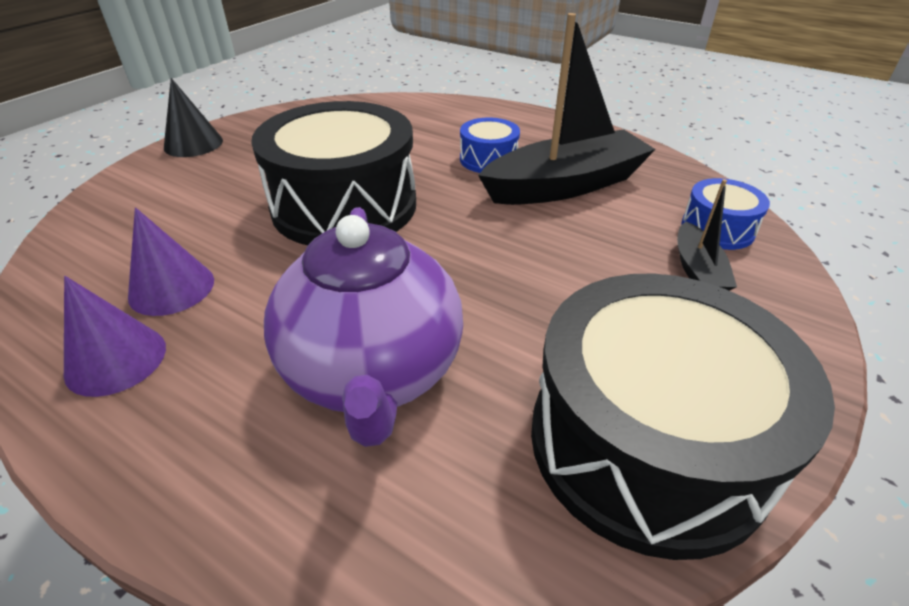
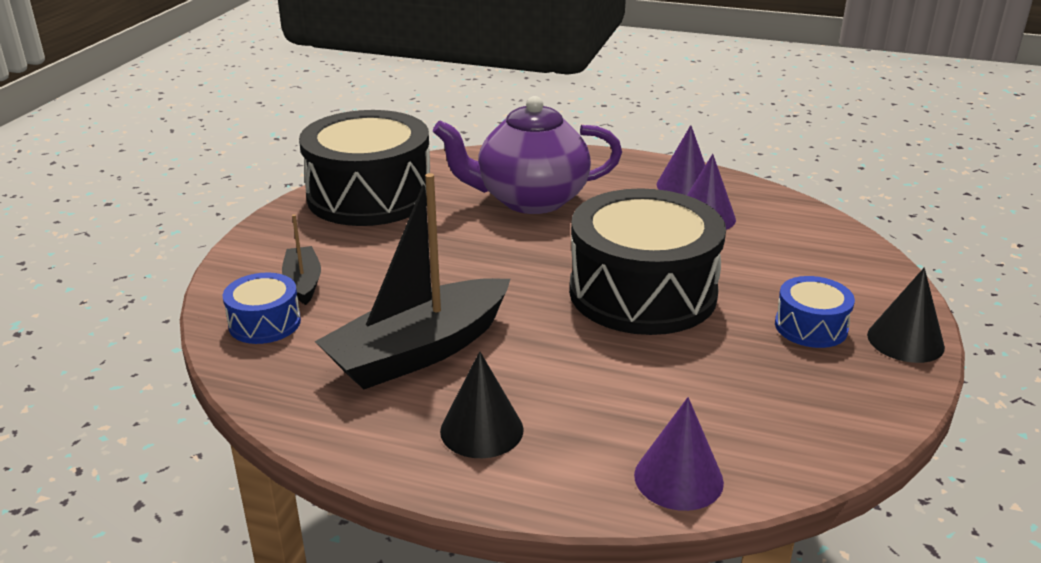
camera: 165 degrees right, 10 degrees down
(373, 372) = (530, 200): purple teapot -> purple teapot turned 75 degrees counterclockwise
(423, 106) = (678, 478): none -> purple cone
(488, 159) = (521, 376): blue drum -> blue drum (811, 327)
(526, 136) = (481, 430): none -> black cone

